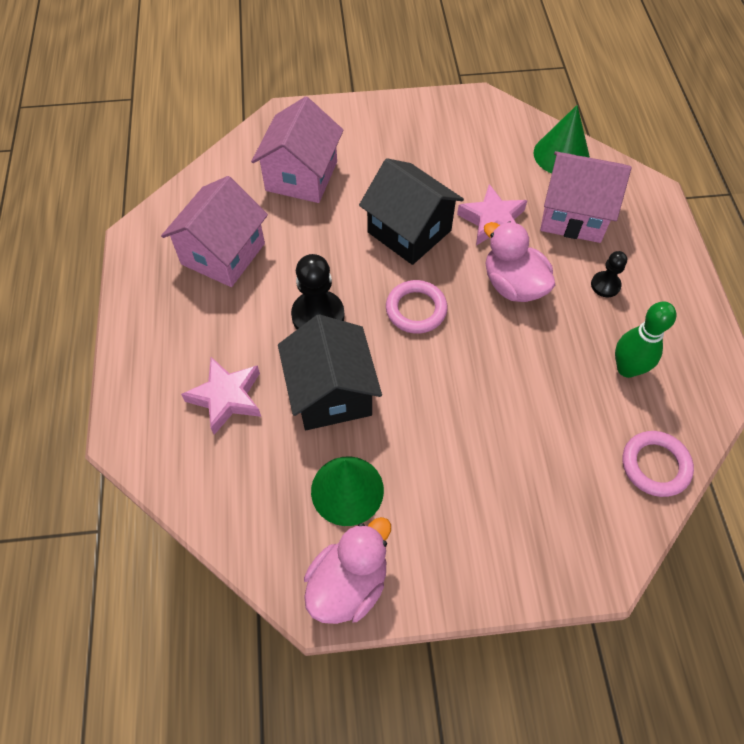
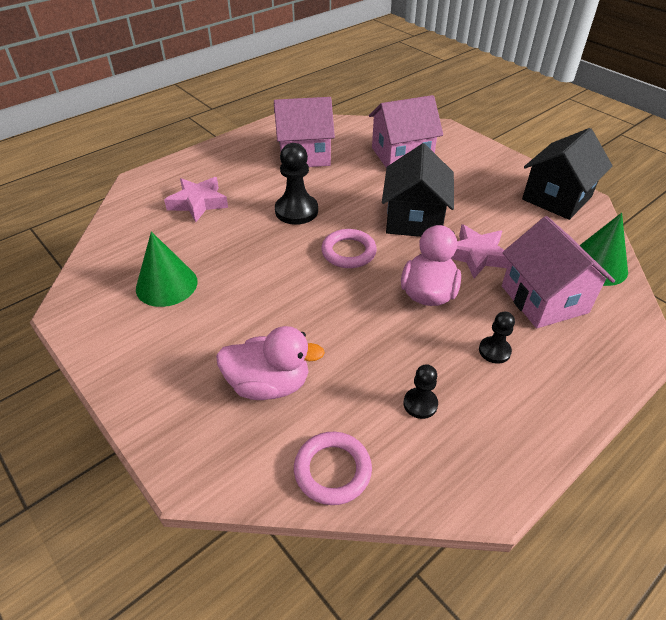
camera: 55 degrees right, 15 degrees down
(331, 392) = (240, 243): black house -> black house (557, 198)
(348, 583) = (92, 318): pink duck -> pink duck (269, 384)
(627, 368) = (420, 404): green bowling pin -> black pawn

